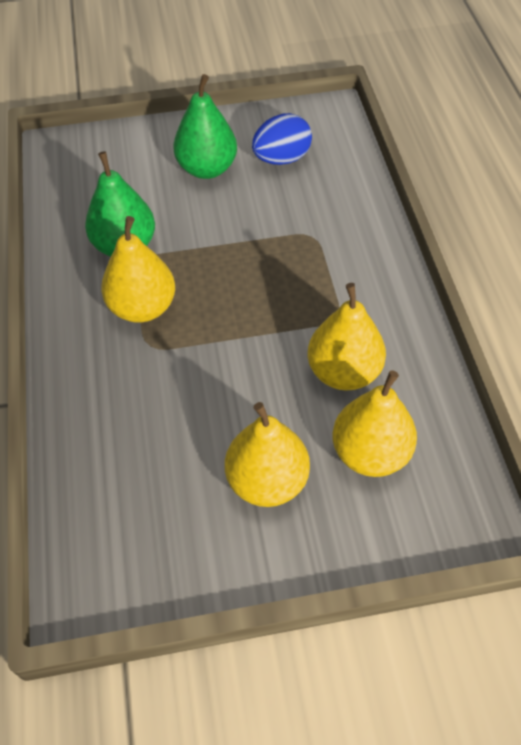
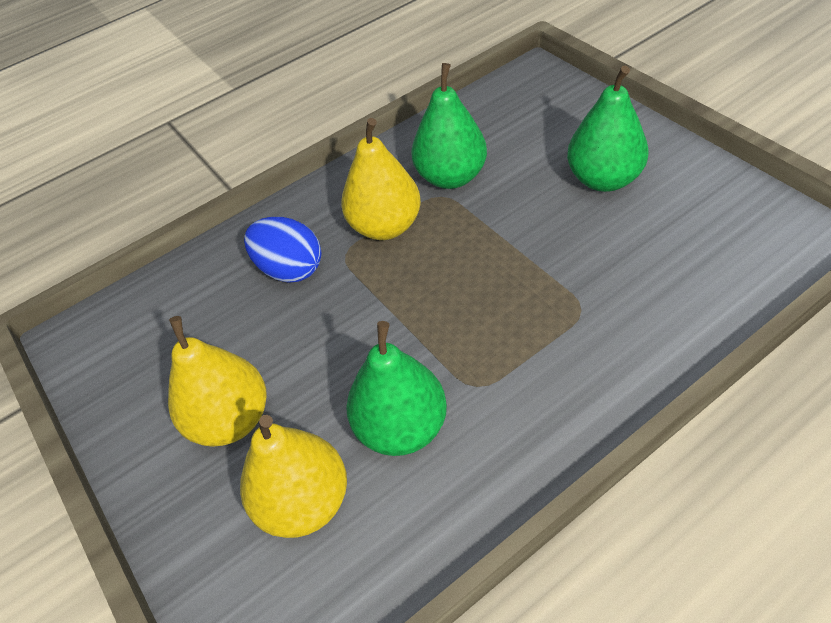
camera: 70 degrees right, 5 degrees down
(281, 159) = (677, 228): blue egg -> blue egg (290, 269)
(344, 372) = (402, 427): yellow pear -> green pear

